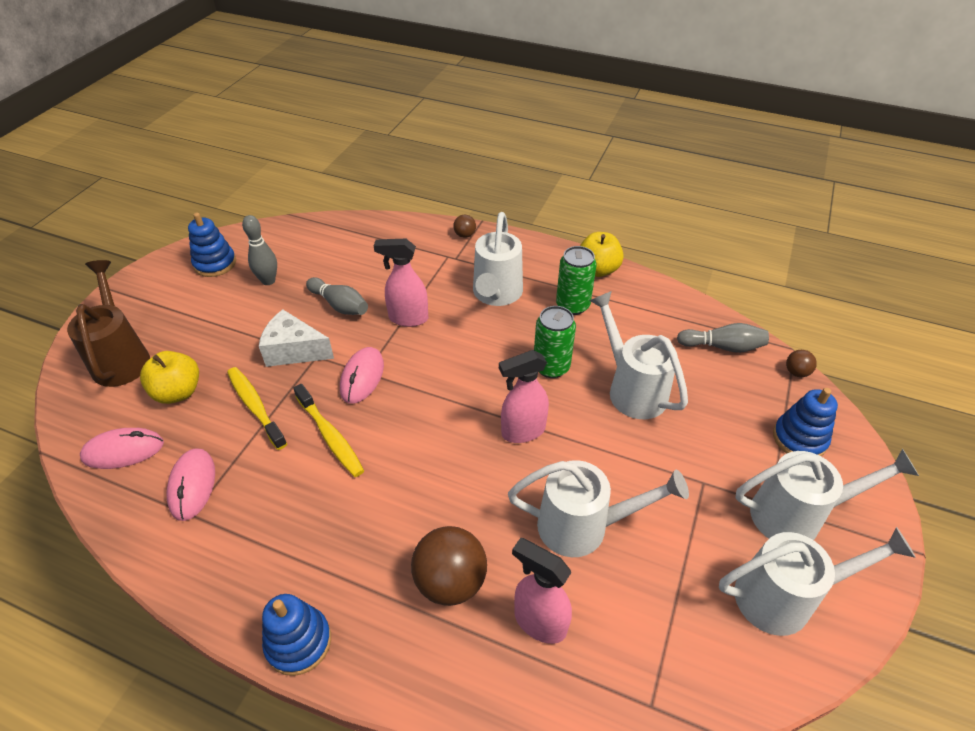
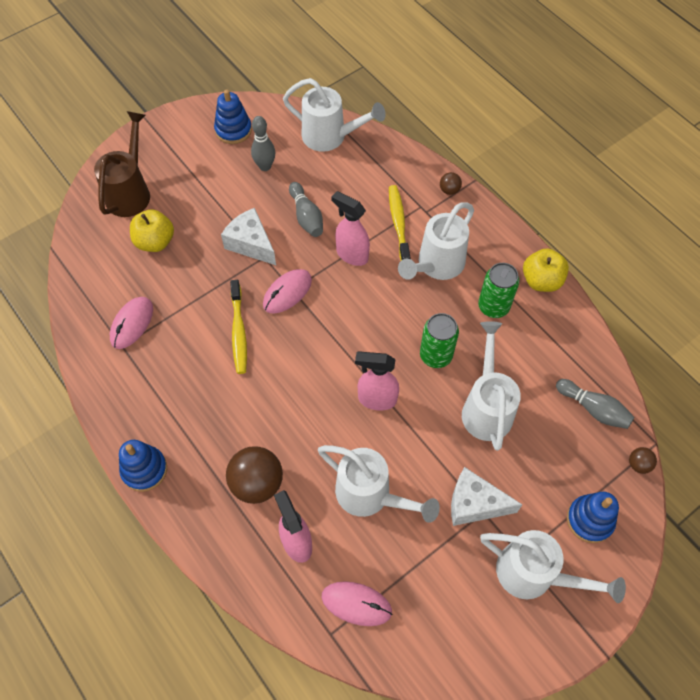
camera: 30 degrees right, 15 degrees up
(123, 451) = (101, 273): pink mouse -> pink mouse (356, 604)
(255, 406) = (200, 280): yellow toothbrush -> yellow toothbrush (398, 223)
(690, 479) = (474, 504): none -> white cheese
(783, 597) = (474, 623): white watering can -> white watering can (330, 136)

